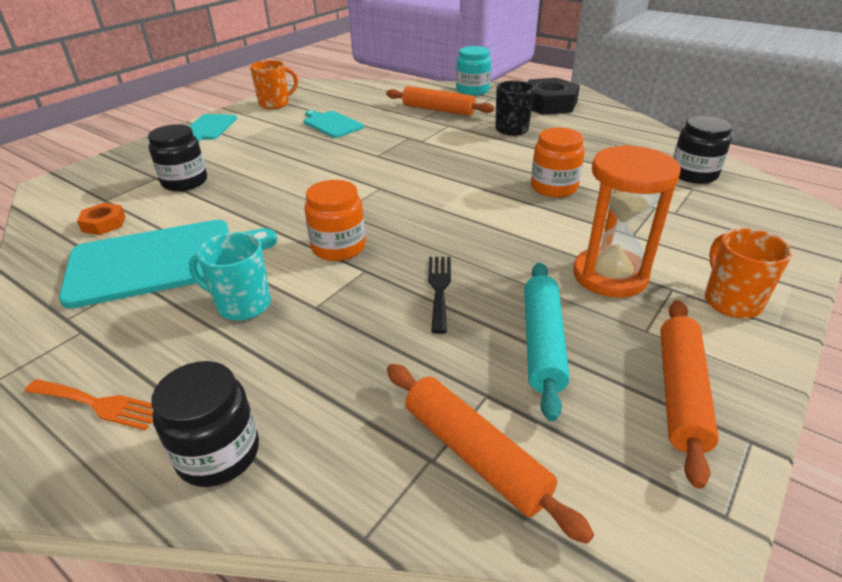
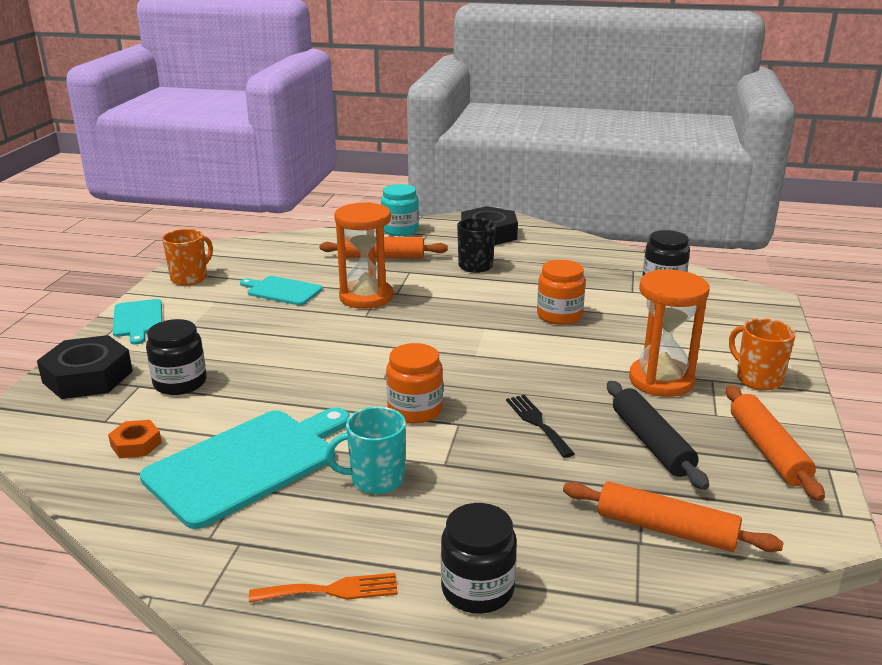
camera: 25 degrees left, 10 degrees down
(131, 164) = (88, 377): none -> black nut
(392, 140) = (366, 297): none -> orange hourglass
(542, 343) = (651, 443): turquoise rolling pin -> black rolling pin

